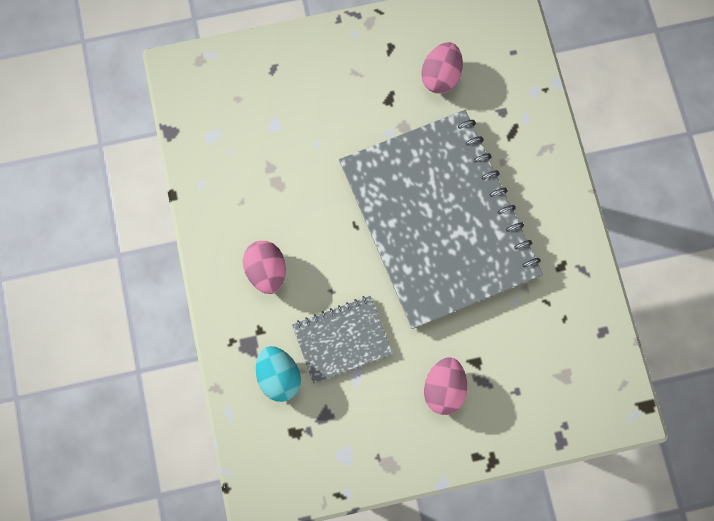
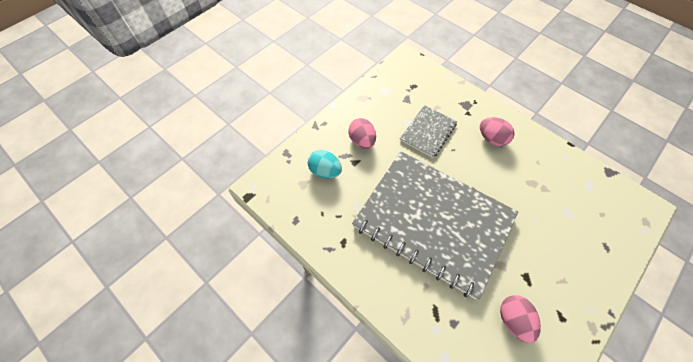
camera: 145 degrees right, 15 degrees down
(279, 376) = (441, 101): turquoise egg -> turquoise egg (325, 171)

